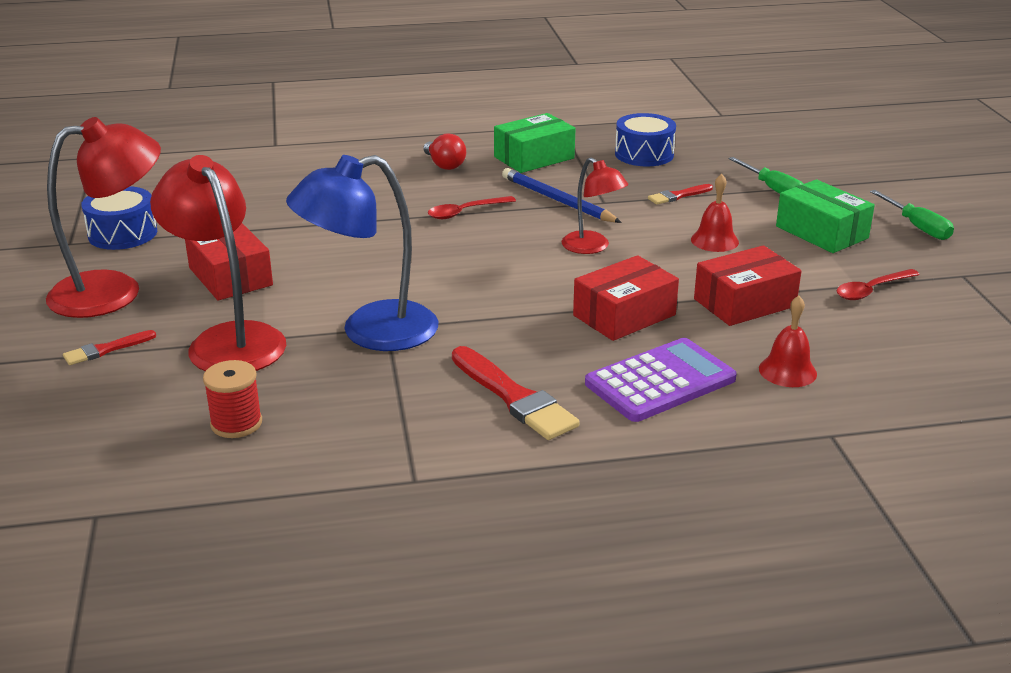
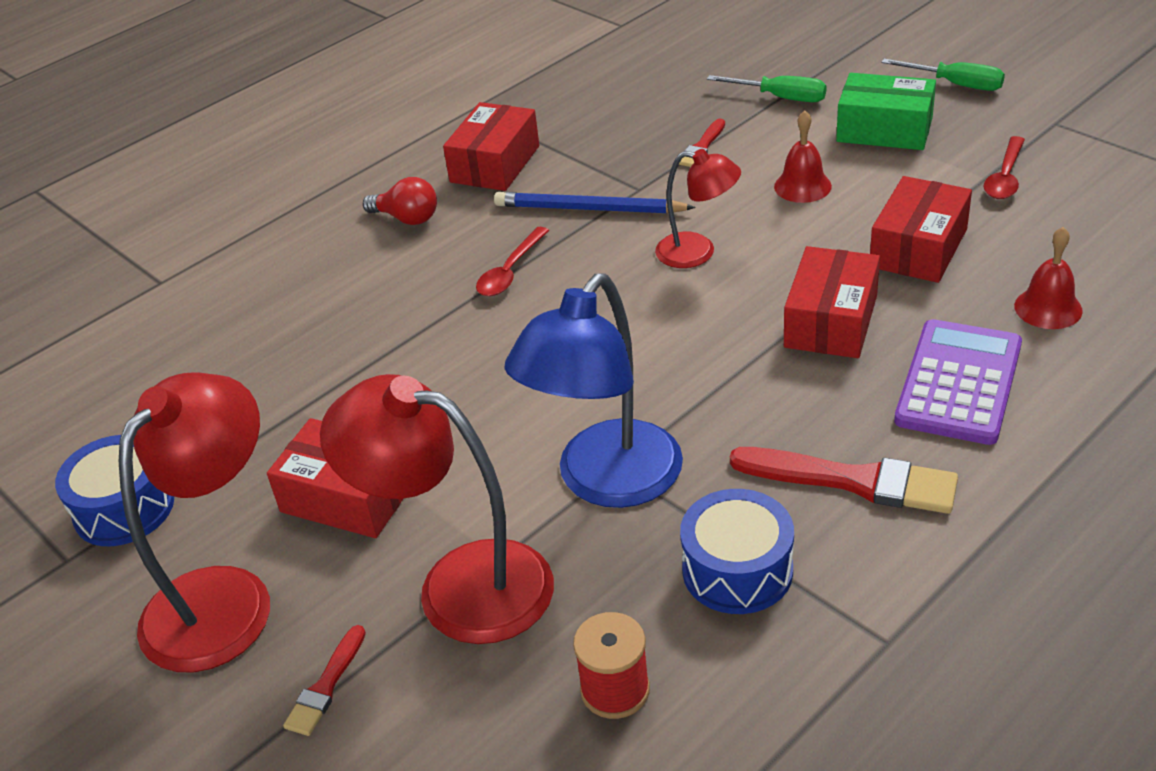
camera: 30 degrees left, 10 degrees up
(534, 158) = (495, 164): green box -> red box
(644, 154) = (605, 109): blue drum -> blue drum (737, 570)

